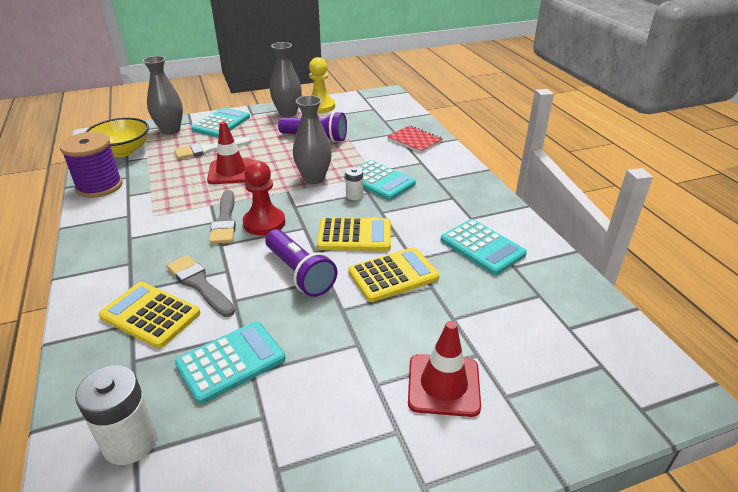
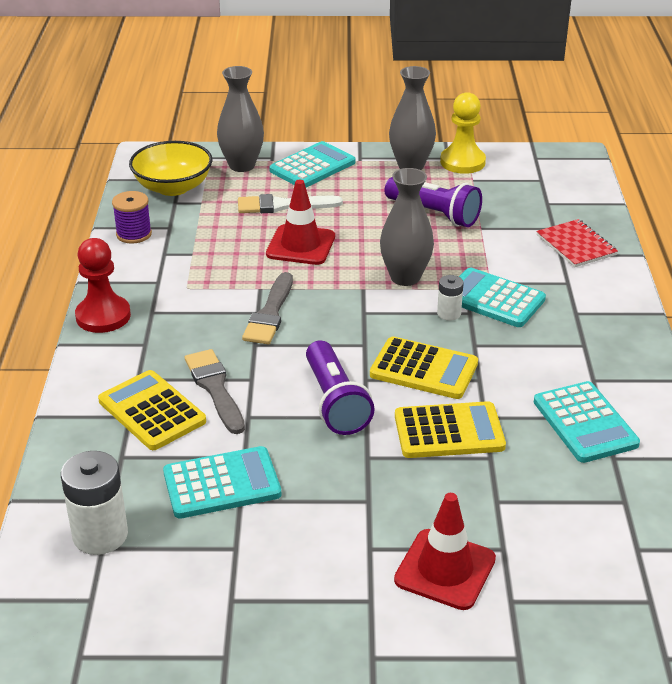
camera: 20 degrees right, 0 degrees up
(99, 186) = (134, 234): purple spool -> purple spool, size x0.62
(264, 223) = (317, 327): red pawn -> red pawn (103, 316)
(379, 181) = (493, 299): turquoise calculator -> turquoise calculator turned 150 degrees clockwise

